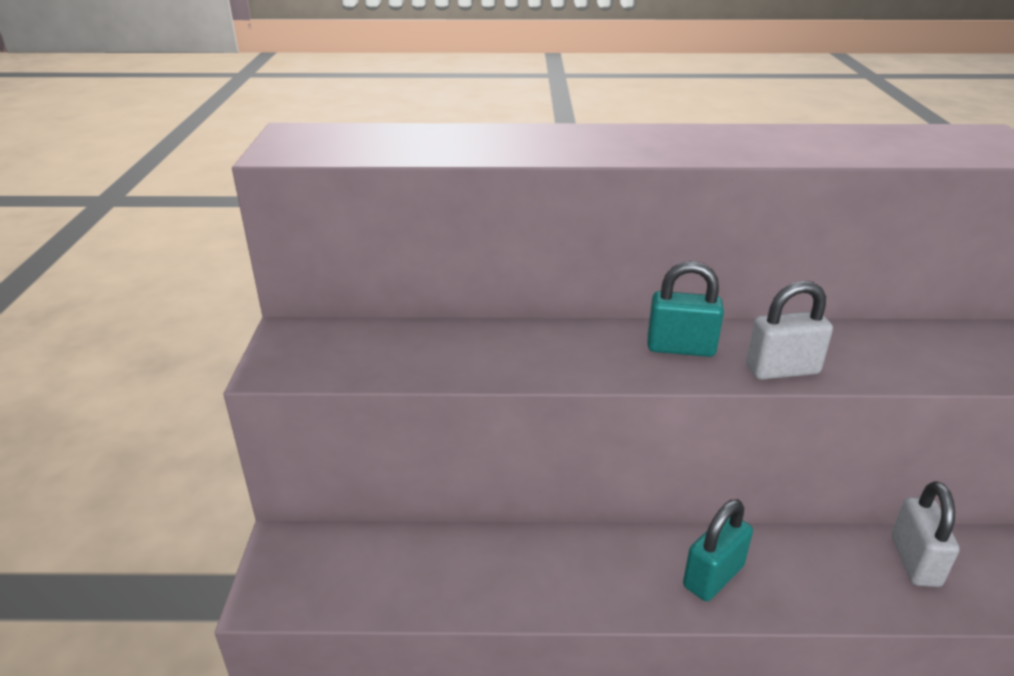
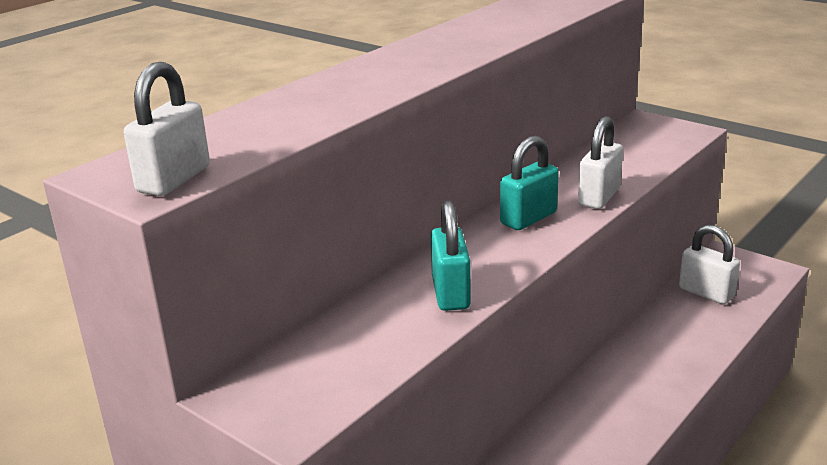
camera: 50 degrees left, 5 degrees down
(303, 151) = (174, 179): none -> white padlock
(713, 576) = (647, 377): turquoise padlock -> turquoise padlock (450, 293)

